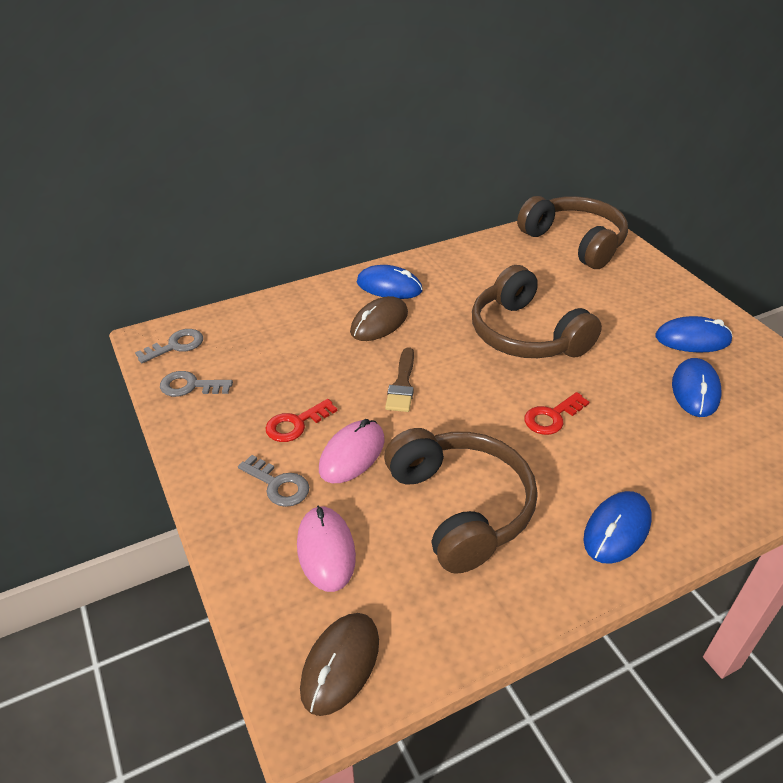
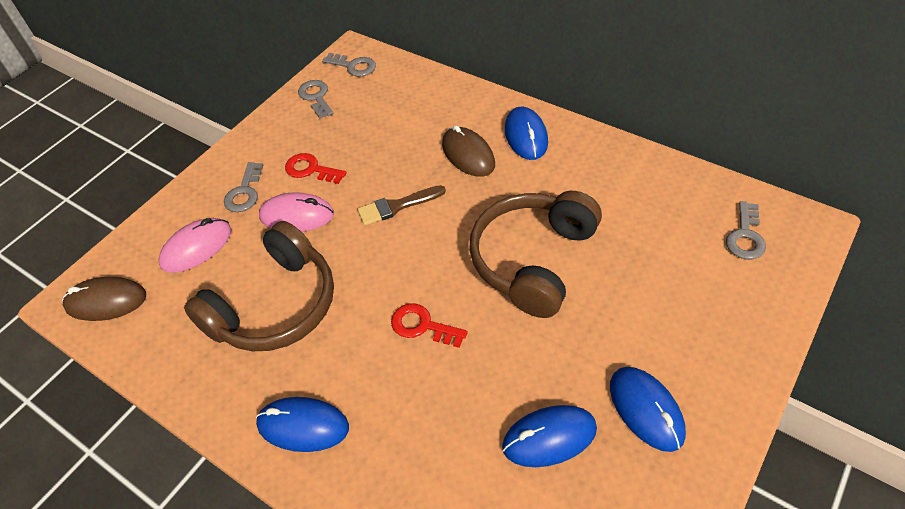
camera: 65 degrees right, 10 degrees up
(379, 323) = (468, 154): brown mouse -> brown mouse turned 45 degrees clockwise
(575, 242) = (745, 236): brown headphones -> grey key

